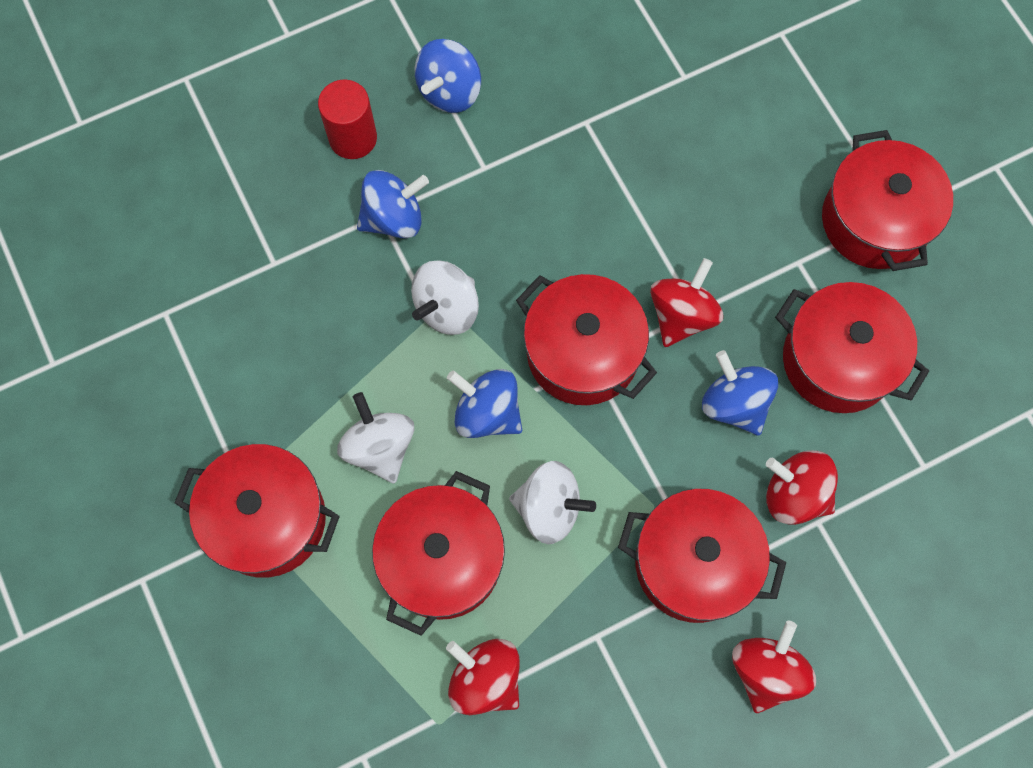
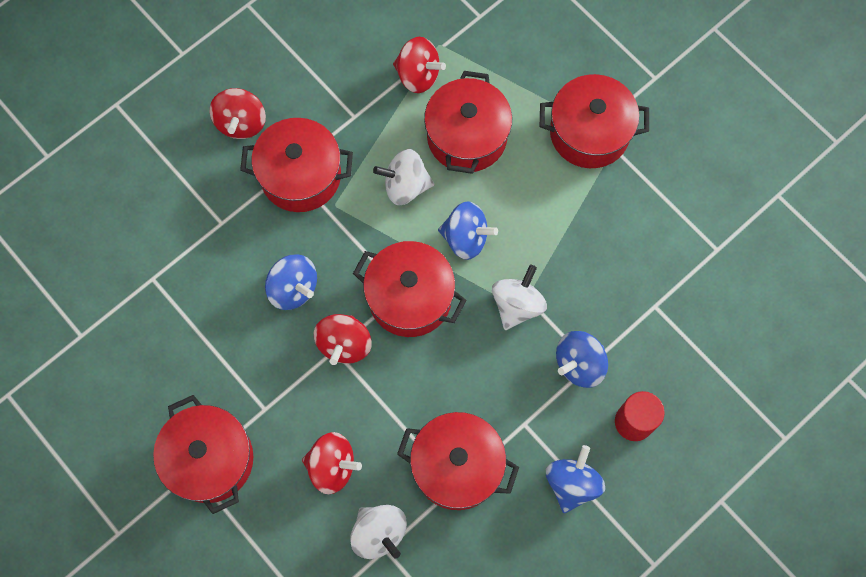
camera: 165 degrees right, 0 degrees up
(380, 447) = (532, 196): white spinning top -> white spinning top (379, 533)
(794, 494) = (240, 237): red spinning top -> red spinning top (332, 466)
(838, 360) = (223, 339): red pot -> red pot (457, 466)

